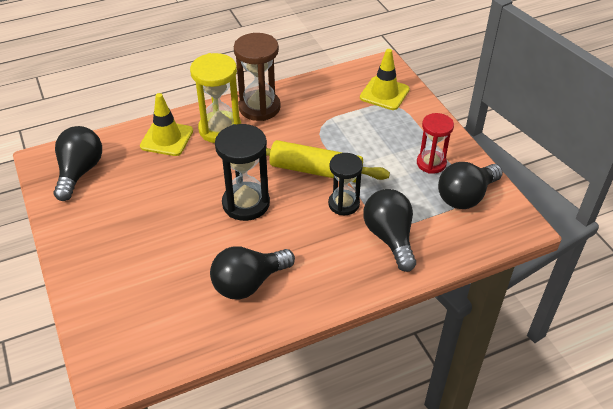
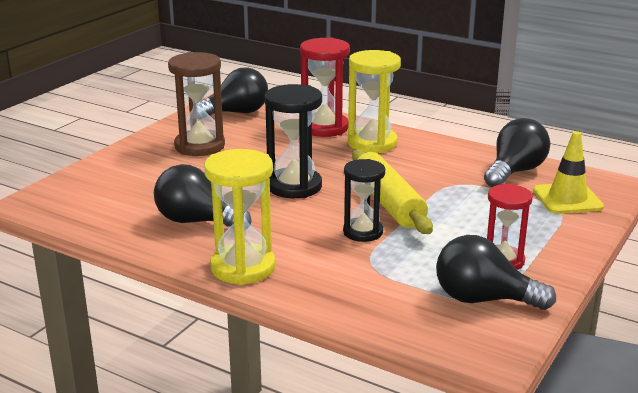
camera: 55 degrees right, 20 degrees down
(167, 138) = (324, 128): yellow traffic cone -> red hourglass
(259, 107) = (431, 149): brown hourglass -> brown hourglass (199, 146)
(338, 288) = (243, 267): none -> yellow hourglass
(390, 237) = (350, 273): black light bulb -> black light bulb (515, 172)

